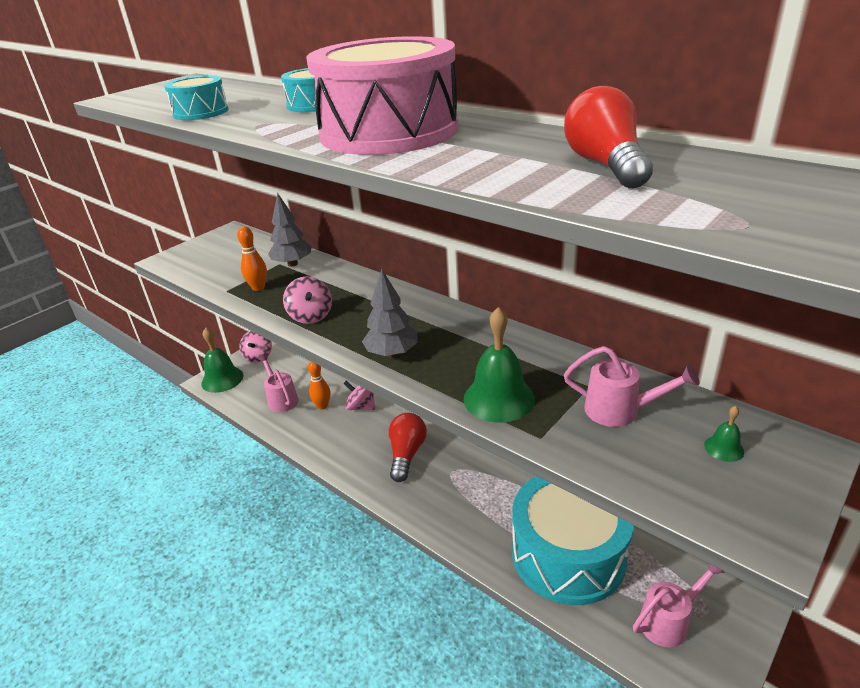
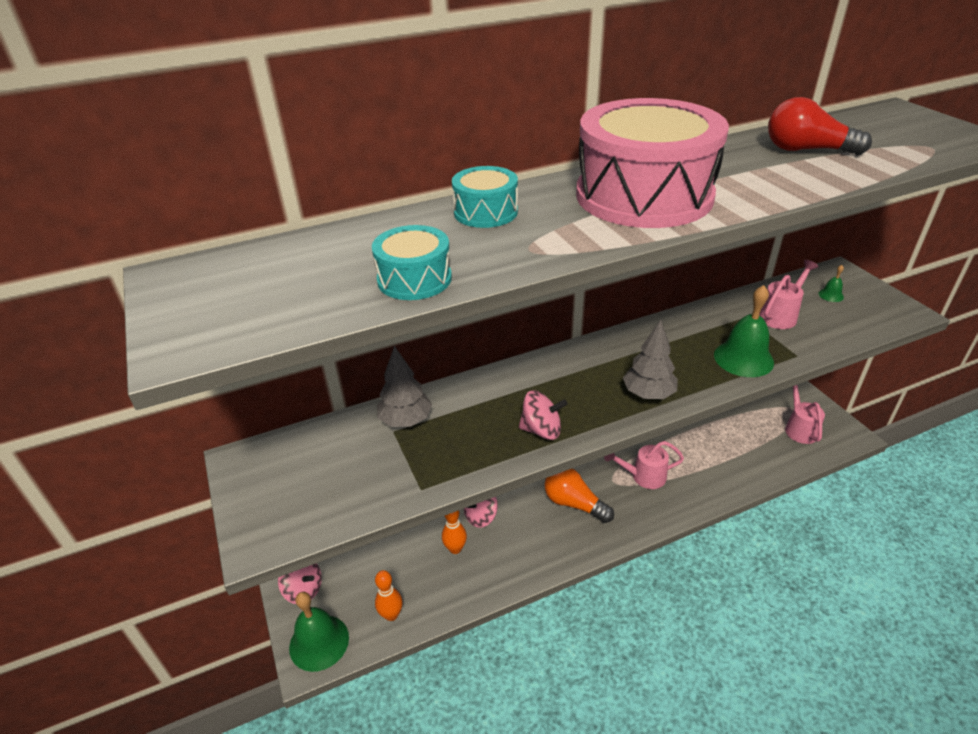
camera: 65 degrees left, 5 degrees up
(258, 288) = (440, 459): orange bowling pin -> orange bowling pin (391, 615)
(281, 399) = (413, 585): pink watering can -> pink watering can (643, 476)
(406, 454) = (574, 503): red light bulb -> orange light bulb
(568, 554) = (730, 449): turquoise drum -> none

